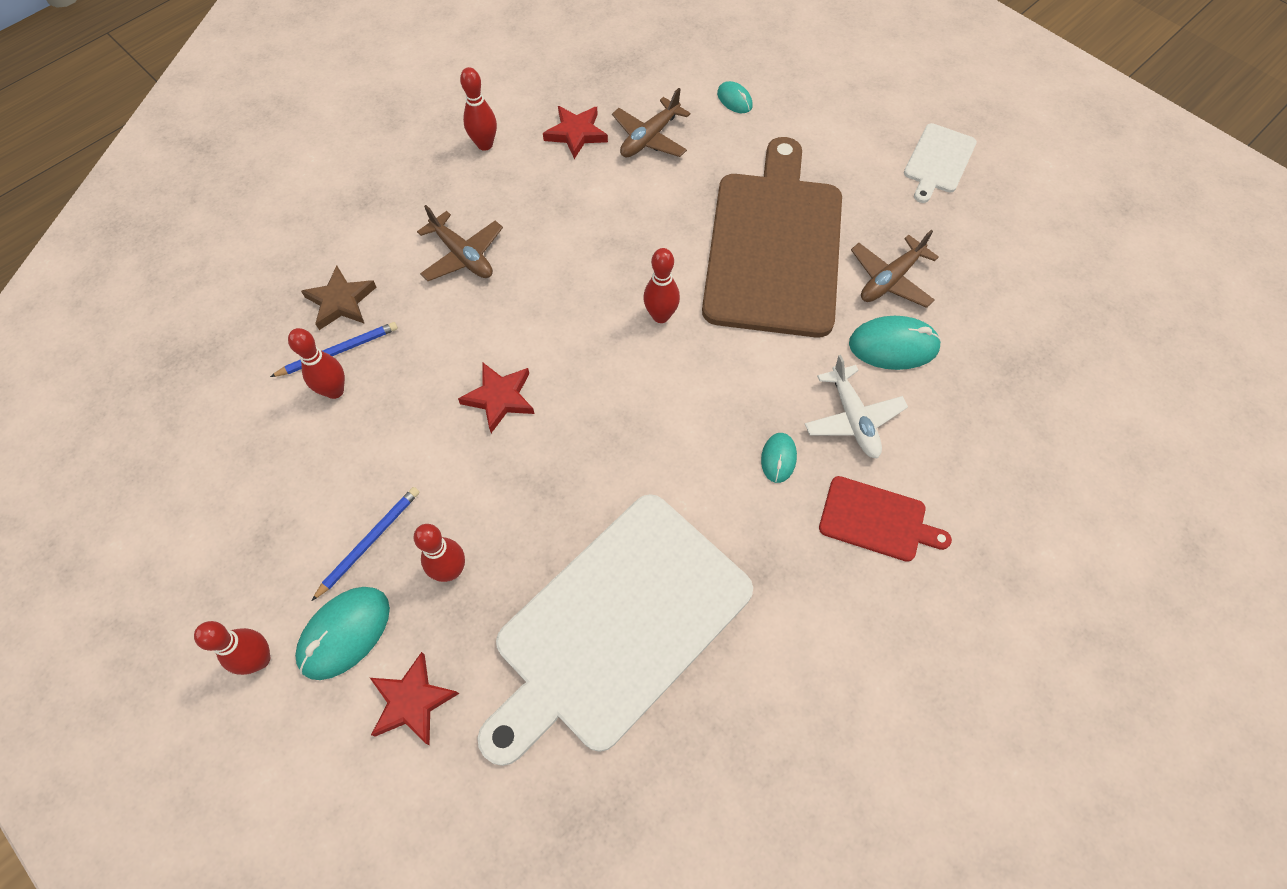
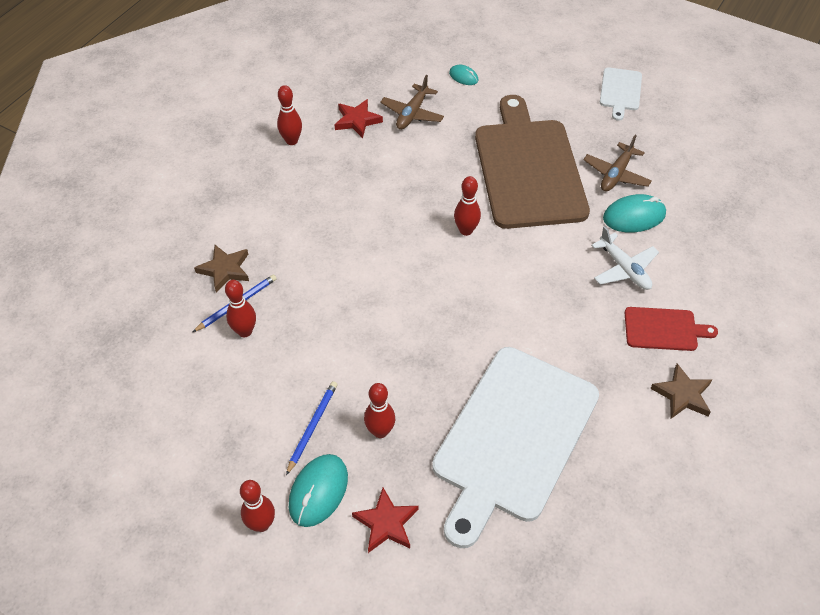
camera: 15 degrees left, 10 degrees down
(463, 255) = (305, 219): brown plane -> none
(499, 398) = (370, 309): red star -> none
(778, 458) = (583, 305): turquoise mouse -> none
(869, 623) = (682, 395): none -> brown star

